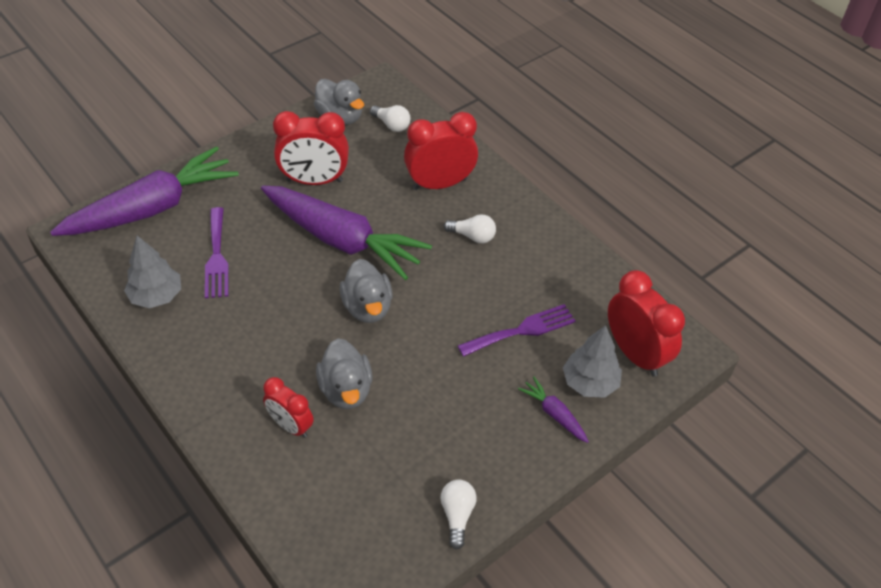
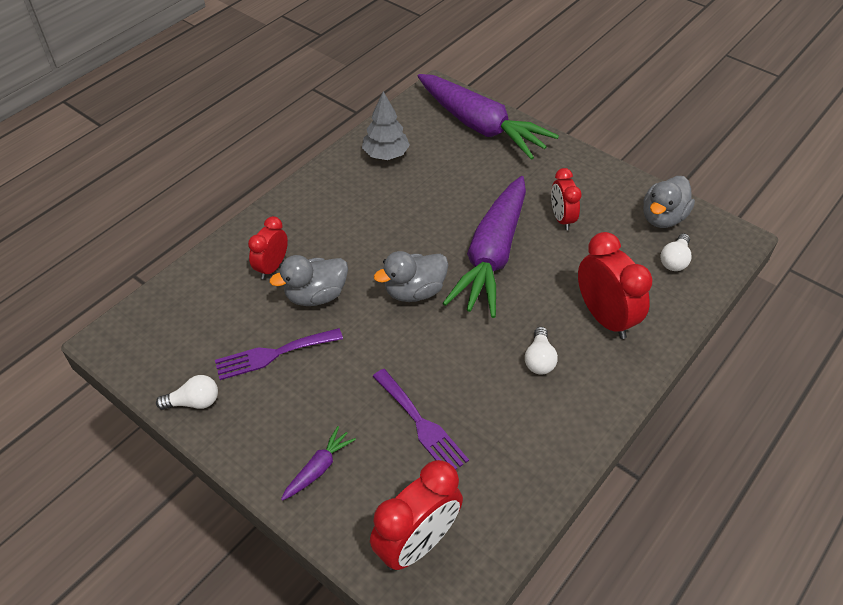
camera: 80 degrees right, 0 degrees up
(216, 257) = (440, 178): purple fork -> purple fork (273, 354)
(314, 181) = (561, 219): red clock -> red clock, size x0.62
(590, 382) = (366, 499): grey tree -> none

